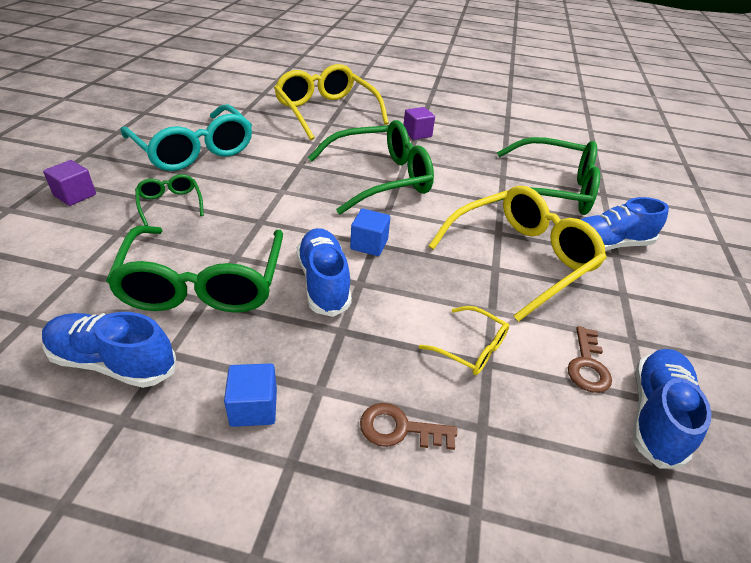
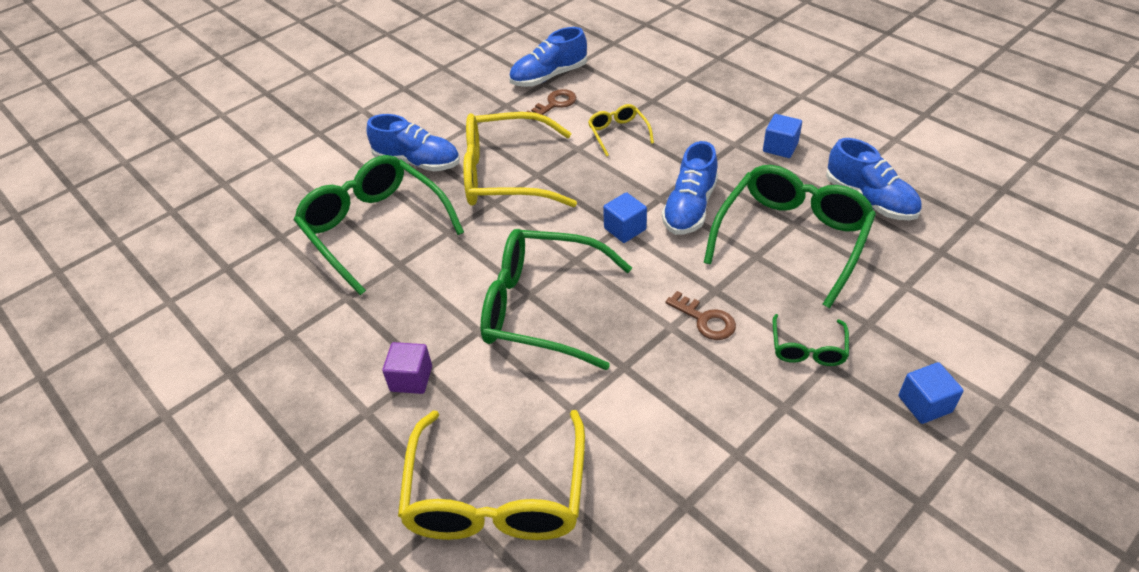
camera: 140 degrees left, 5 degrees up
(75, 195) = (924, 404): purple cube -> blue cube
(194, 150) = (757, 453): turquoise glasses -> none
(400, 429) = (699, 113): brown key -> brown key (705, 320)

